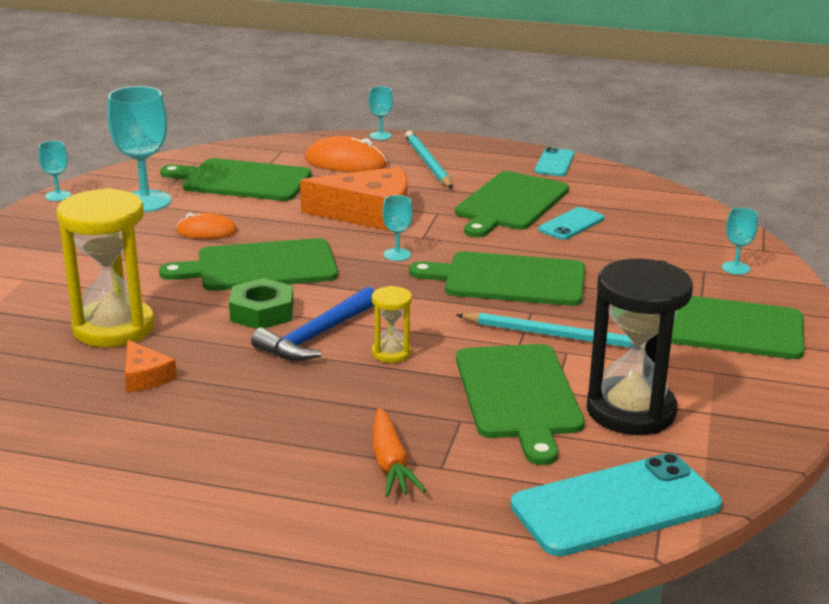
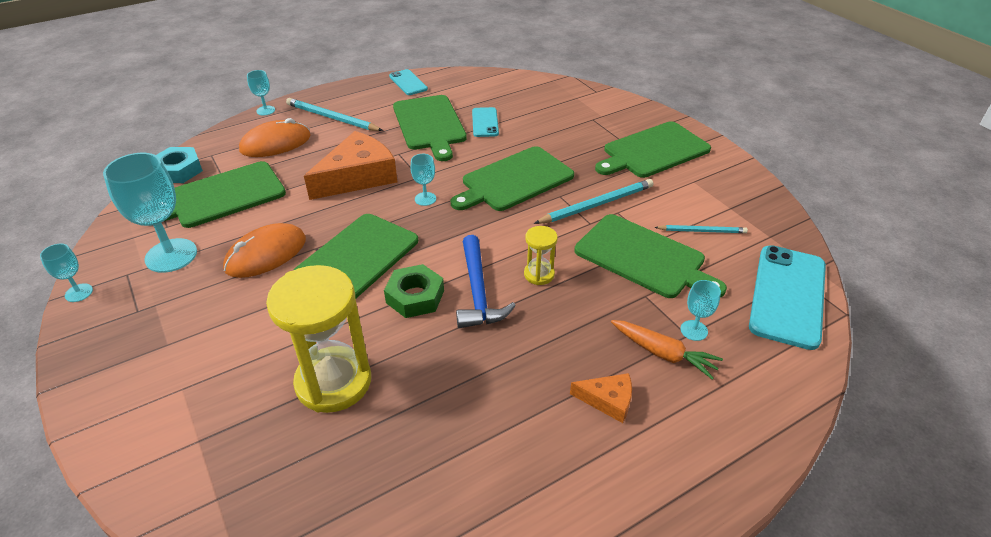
camera: 45 degrees left, 15 degrees up
(145, 376) = (425, 405): orange cheese -> orange cheese (608, 400)
(206, 231) = (266, 254): orange mouse -> orange mouse, size x1.58
(241, 150) = (178, 170): none -> turquoise nut
(631, 411) = (702, 231): black hourglass -> turquoise pencil
(735, 268) = (603, 110): turquoise goblet -> turquoise goblet (694, 330)

